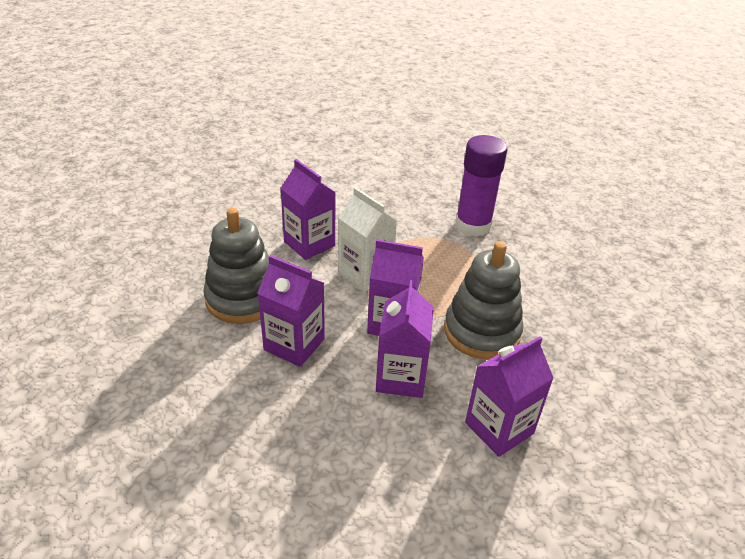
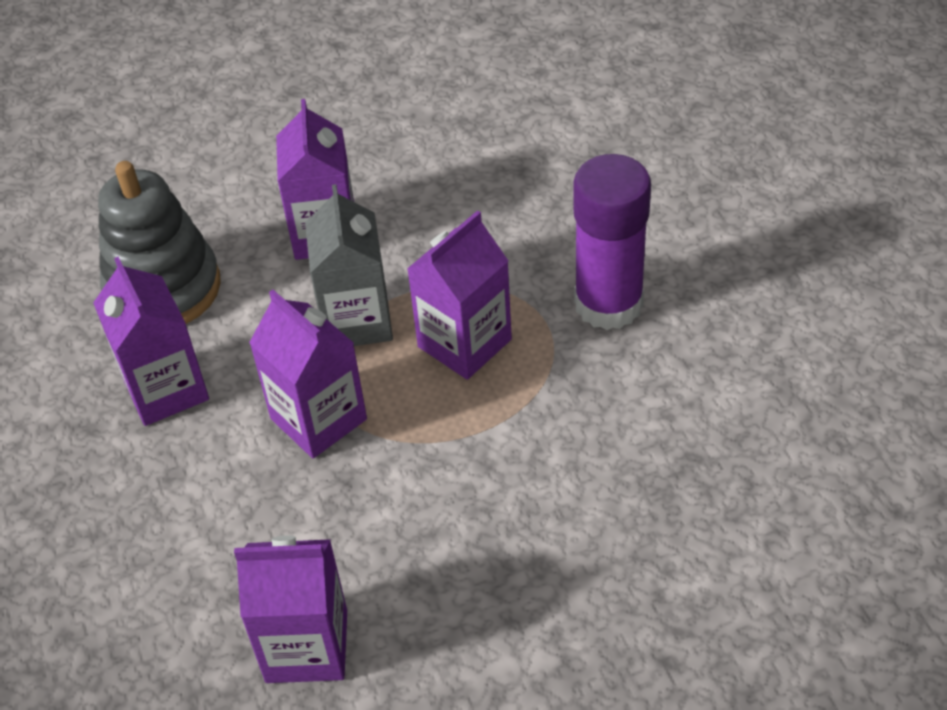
camera: 40 degrees right, 10 degrees up
(365, 274) = (356, 320): white carton -> grey carton
(401, 377) = (253, 506): purple carton -> purple carton (464, 343)
(481, 331) = (430, 494): grey stacking toy -> none

